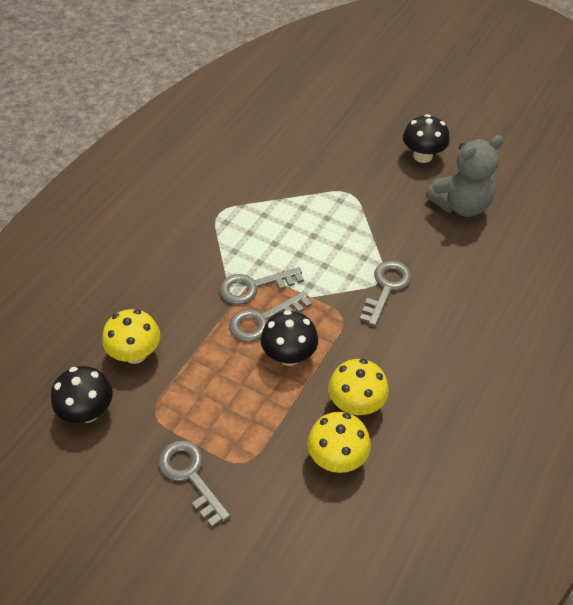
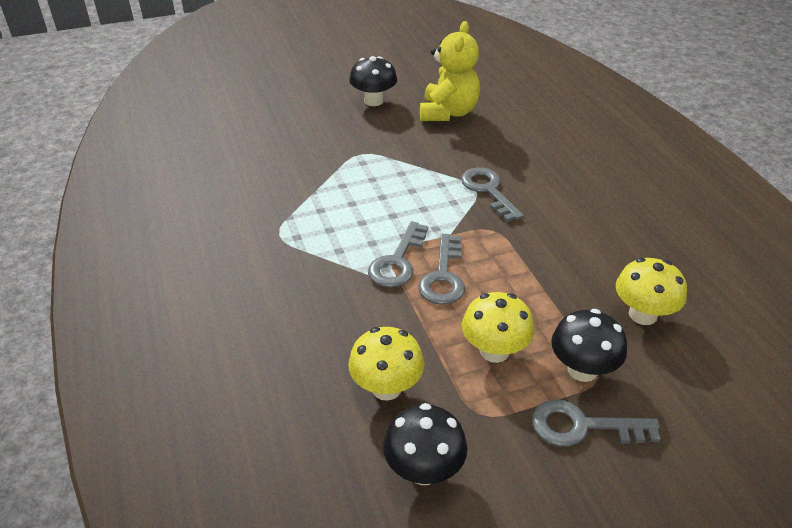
camera: 50 degrees left, 10 degrees down
(289, 355) = (502, 282): black mushroom -> black mushroom (582, 370)
(356, 404) = (594, 272): yellow mushroom -> yellow mushroom (494, 351)
(461, 205) = (448, 113): grey teddy bear -> yellow teddy bear

